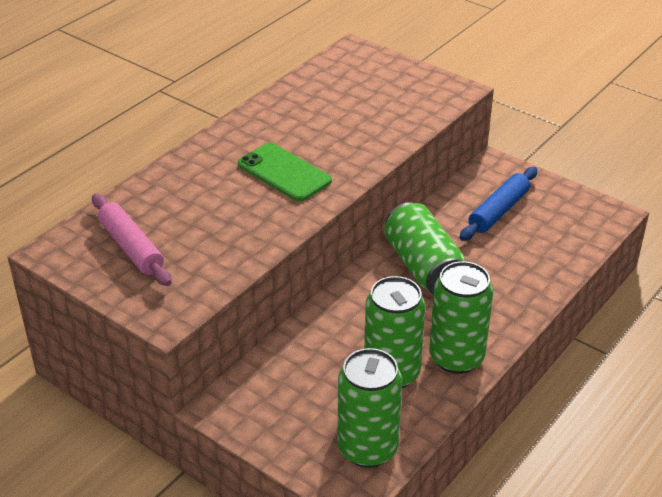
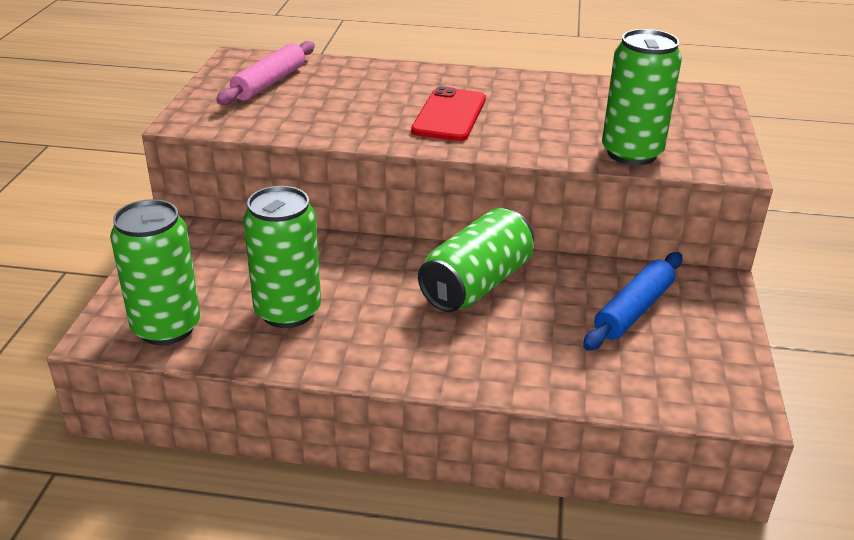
camera: 60 degrees right, 5 degrees down
(284, 172) = (449, 115): green phone -> red phone
(456, 357) = (344, 348): green can -> green can (631, 153)
(498, 211) = (633, 310): blue rolling pin -> blue rolling pin turned 60 degrees counterclockwise

